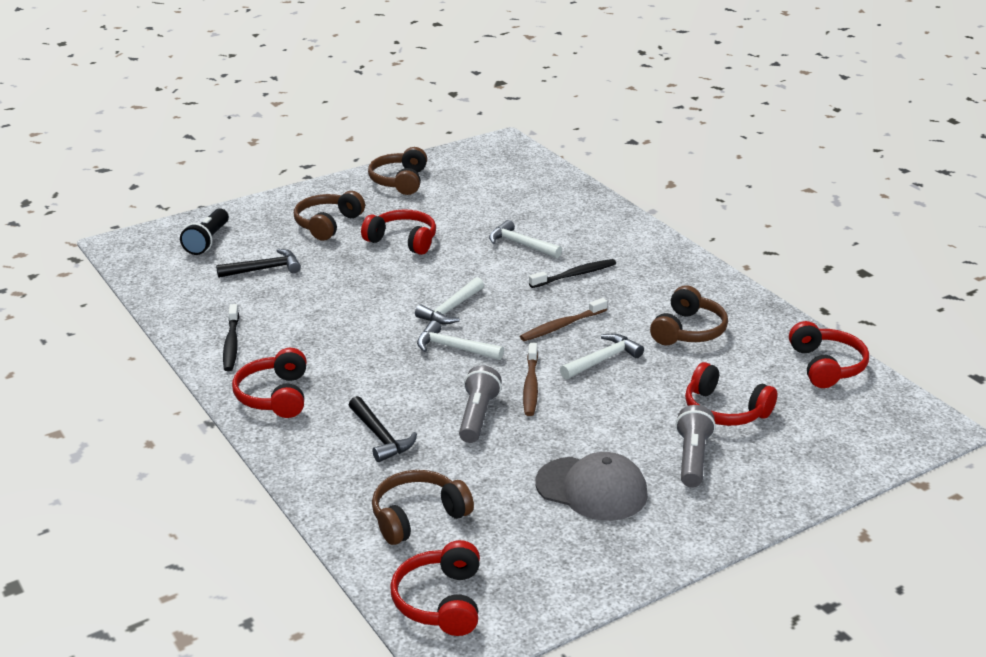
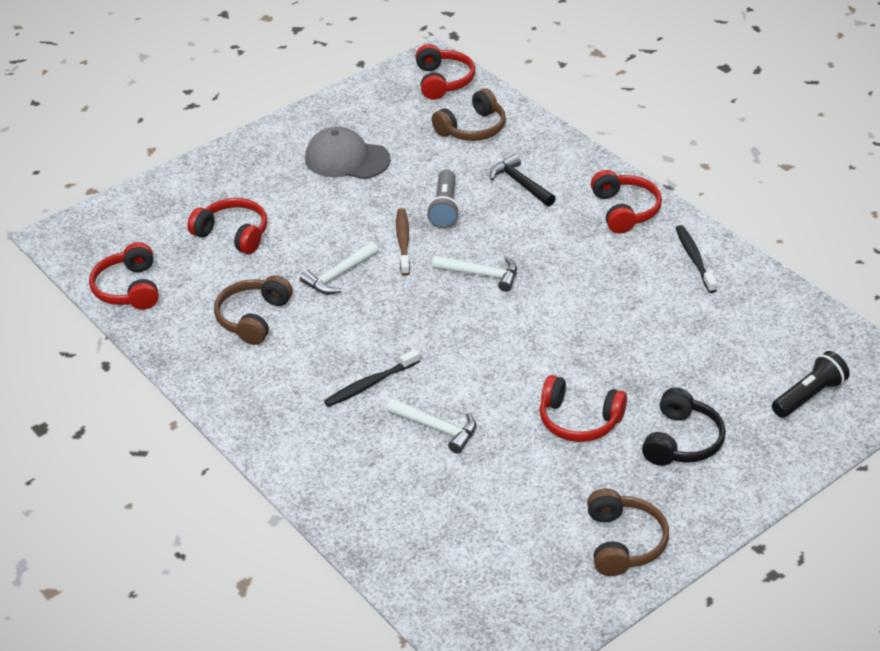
camera: 175 degrees right, 10 degrees up
(207, 241) = (809, 396): black flashlight -> black flashlight turned 45 degrees clockwise
(264, 269) = (718, 358): black hammer -> none
(328, 224) = (681, 441): brown headphones -> black headphones
(451, 309) = (496, 322): white hammer -> none
(562, 326) = (380, 311): brown toothbrush -> none
(692, 458) = (267, 190): grey flashlight -> none

